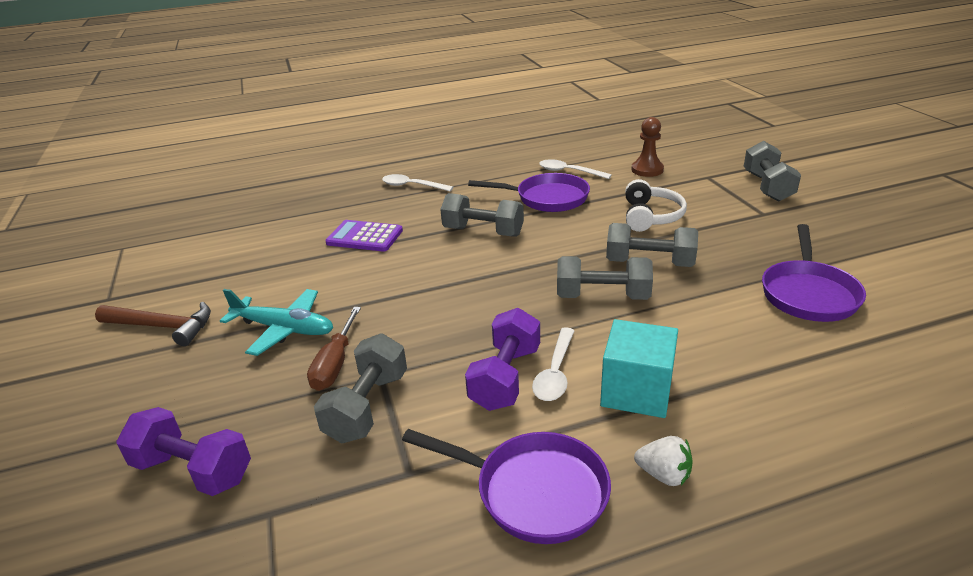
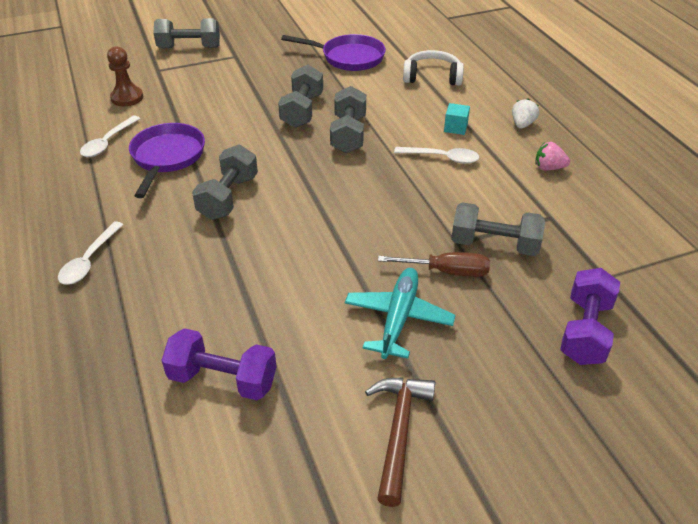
camera: 95 degrees left, 10 degrees up
(364, 237) = (217, 286): purple calculator -> none
(505, 377) = (450, 179): purple dumbbell -> purple dumbbell (223, 379)
(533, 491) = (549, 168): purple pan -> pink strawberry
(636, 391) = (455, 128): turquoise cube -> turquoise cube, size x0.52
(650, 216) = (224, 104): white headphones -> white headphones (432, 77)

